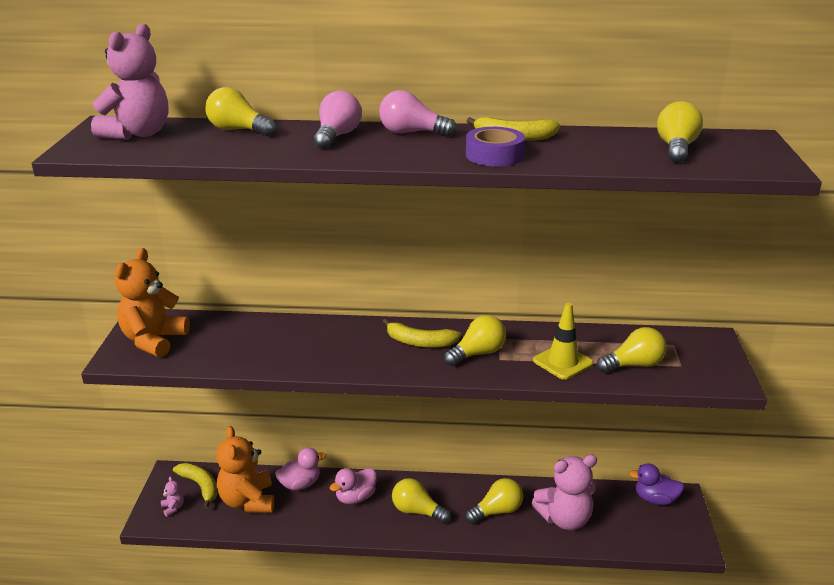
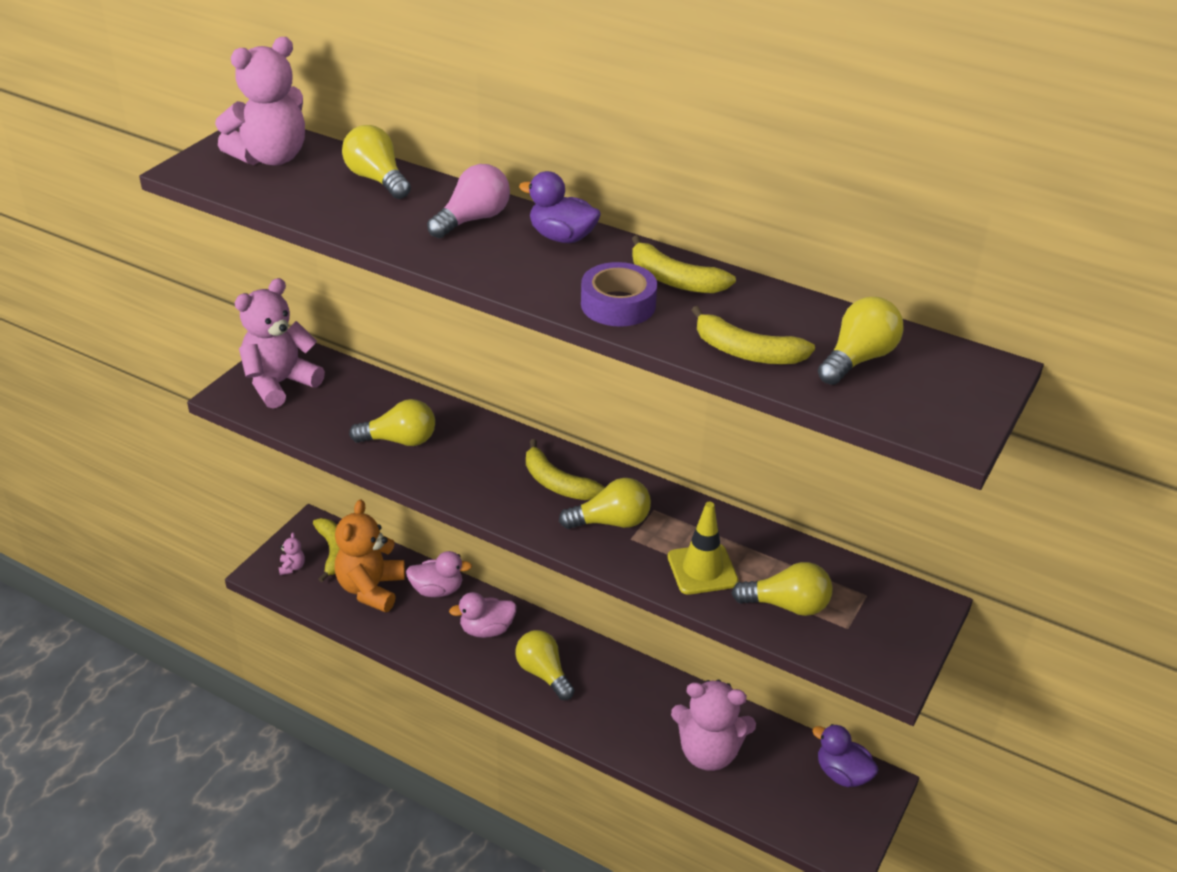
camera: 25 degrees right, 10 degrees up
(154, 340) = (280, 383): orange teddy bear -> pink teddy bear
(411, 133) = (562, 237): pink light bulb -> purple duck
(497, 511) = (635, 710): yellow light bulb -> yellow light bulb (400, 440)
(607, 159) = (746, 352): none -> yellow banana

